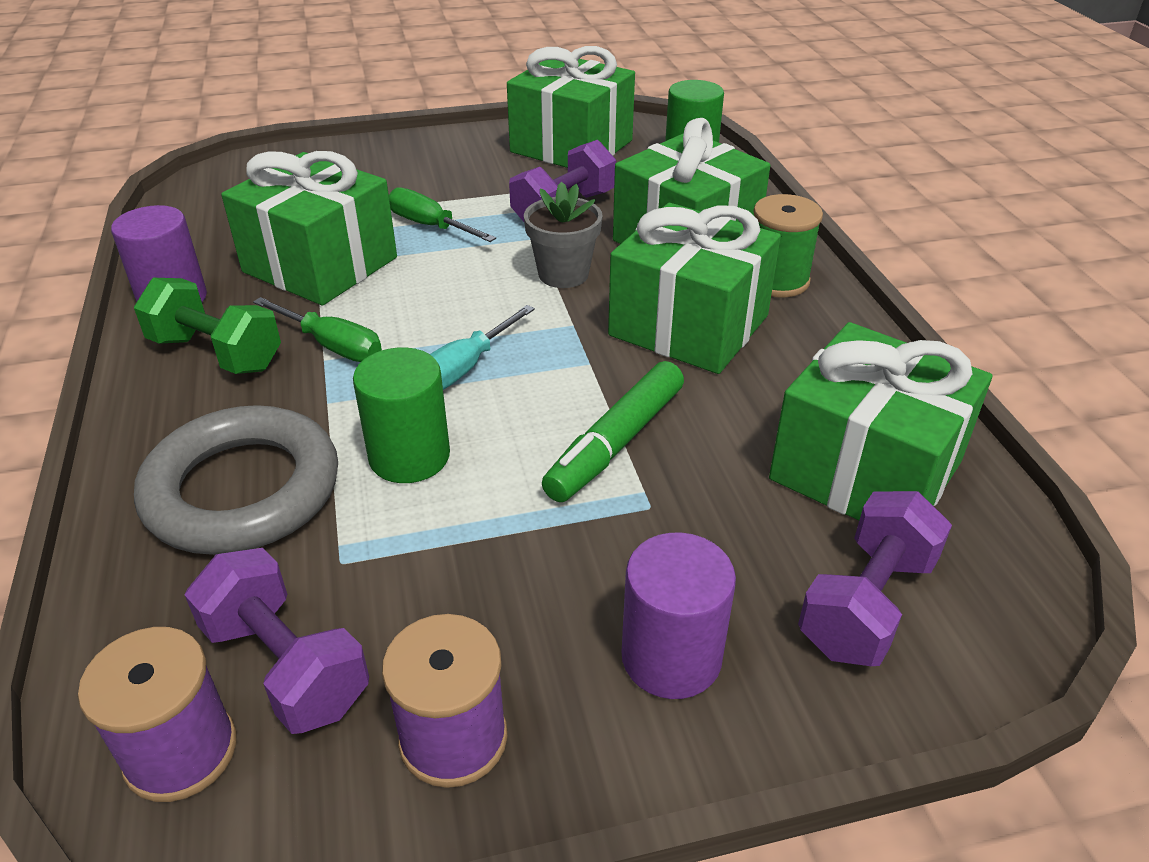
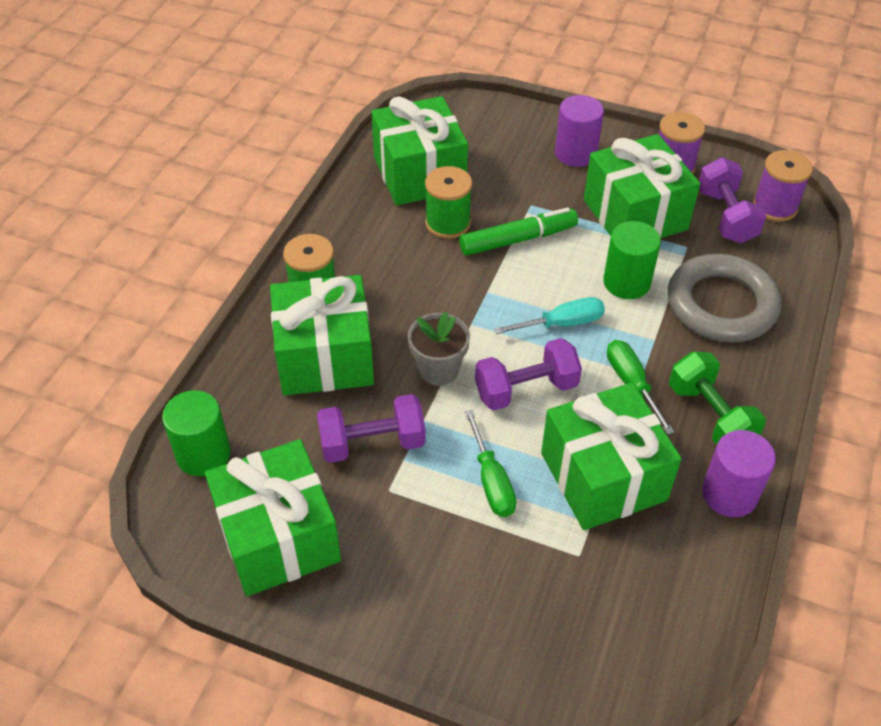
camera: 145 degrees left, 10 degrees up
(689, 325) = (405, 287): green gift -> green gift (635, 215)
(733, 419) = (448, 223): none -> green spool
(866, 604) = (485, 135): purple dumbbell -> purple dumbbell (526, 389)

